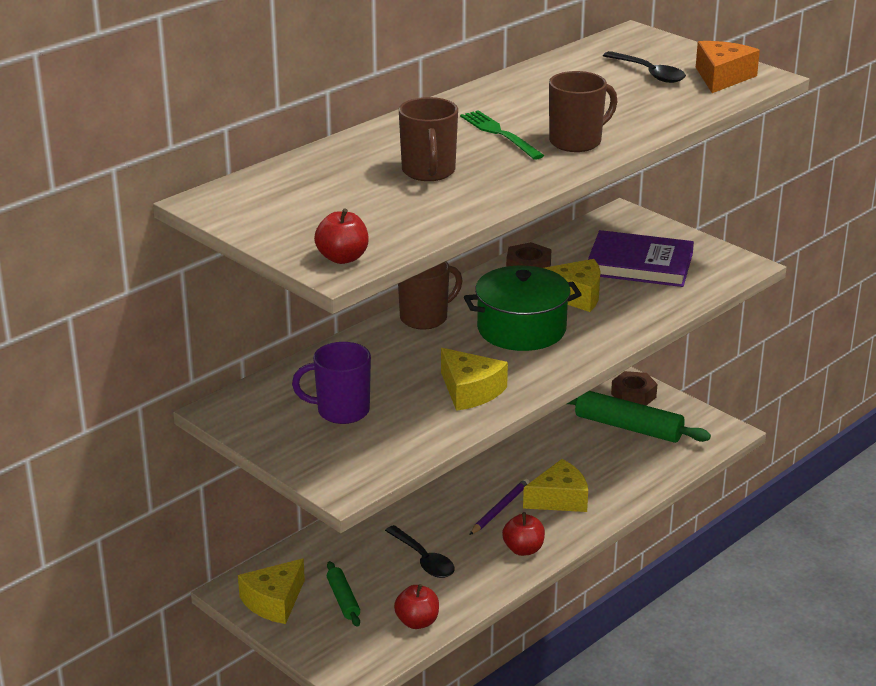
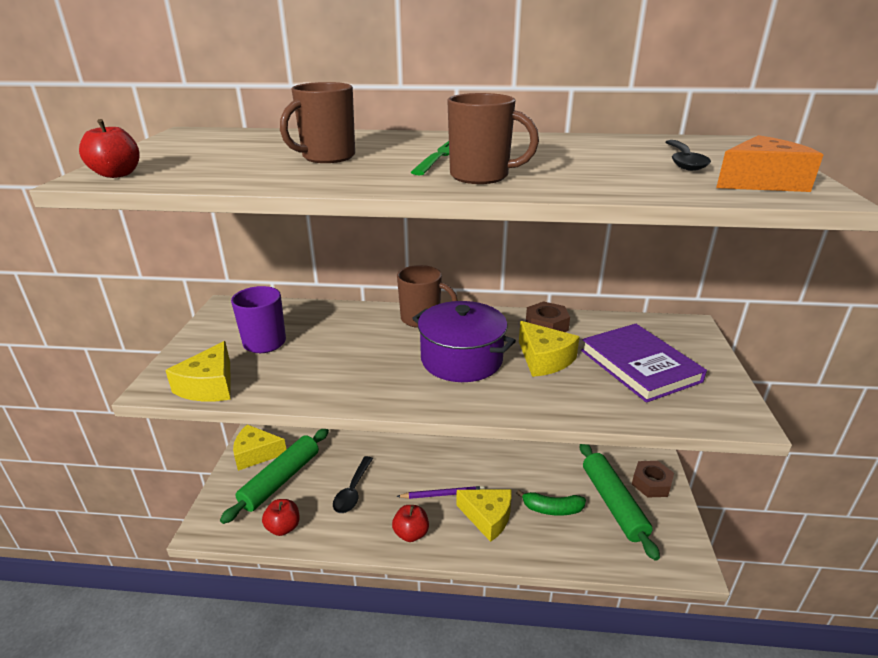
camera: 50 degrees right, 0 degrees up
(343, 599) = (280, 480): green rolling pin -> green rolling pin, size x1.90
(470, 391) = (346, 377): yellow cheese -> yellow cheese (209, 386)
(521, 329) = (461, 359): green pot -> purple pot
(594, 461) = (552, 509): none -> green banana

